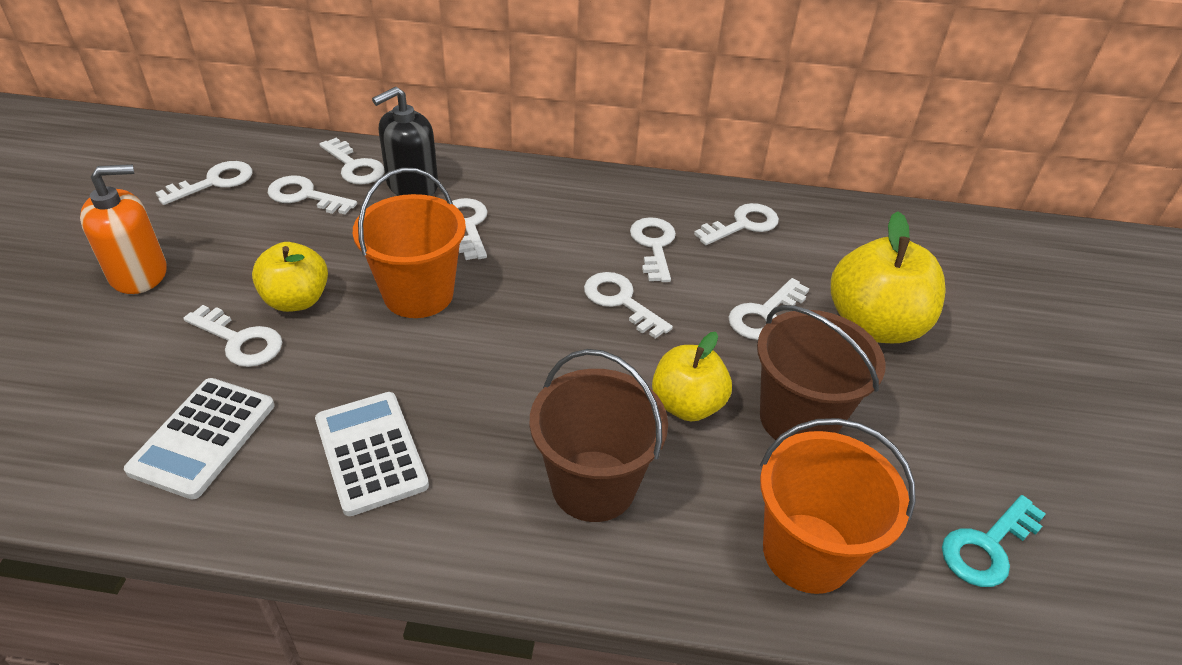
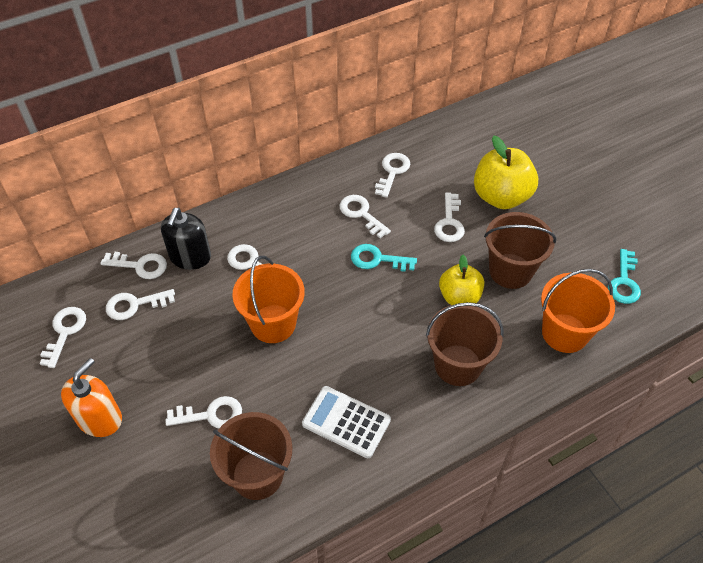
camera: 35 degrees left, 10 degrees up
(203, 437) = (257, 475): white calculator -> brown bucket
(296, 300) = (212, 371): yellow apple -> none
(621, 301) = (377, 259): white key -> turquoise key

